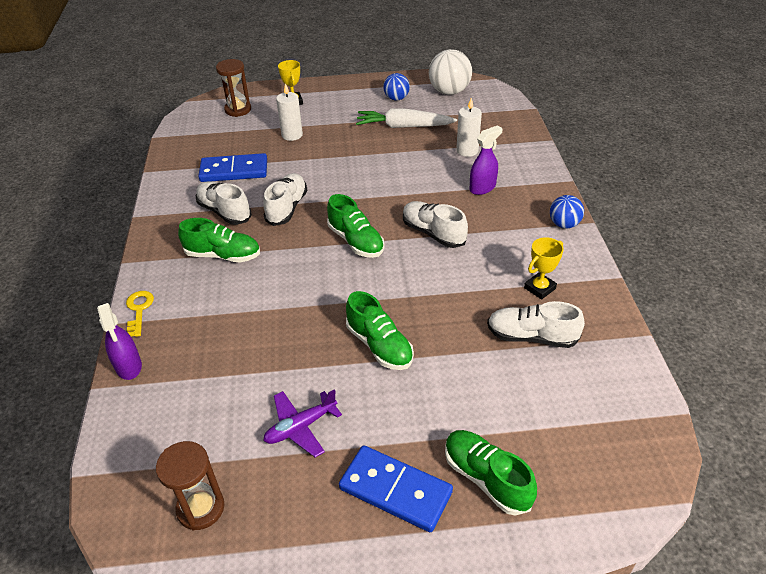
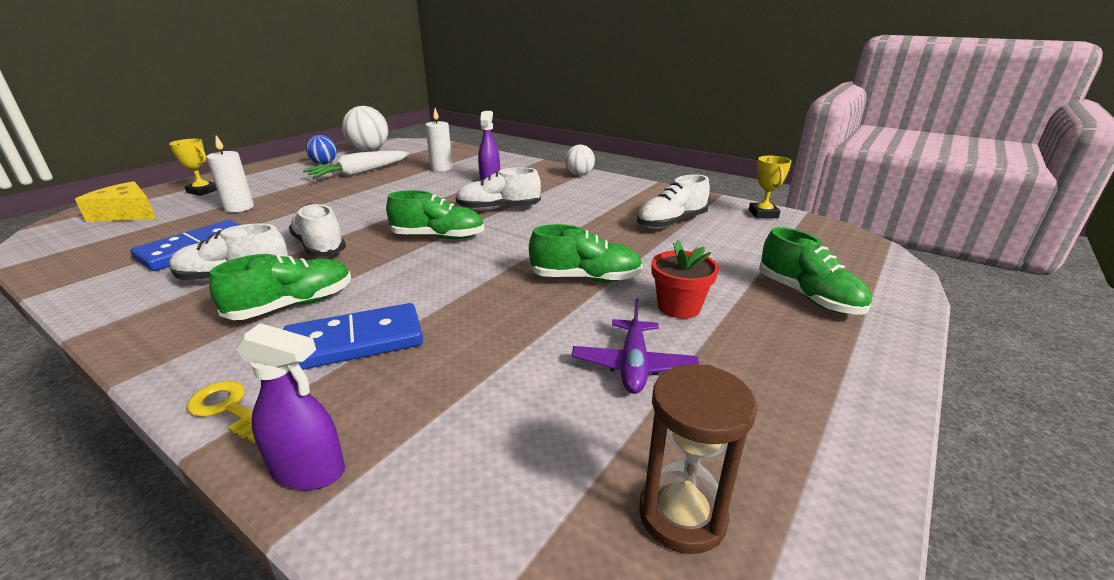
camera: 50 degrees left, 15 degrees down
(238, 110) = (127, 214): brown hourglass -> yellow cheese
(391, 413) = (679, 307): none -> red flower pot
(395, 490) = (784, 345): blue domino -> blue domino (354, 342)
(486, 478) = (808, 296): green shoe -> green shoe turned 120 degrees counterclockwise
(539, 288) = (626, 202): yellow trophy -> yellow trophy (763, 214)
(564, 224) = (579, 175): blue ball -> white ball

